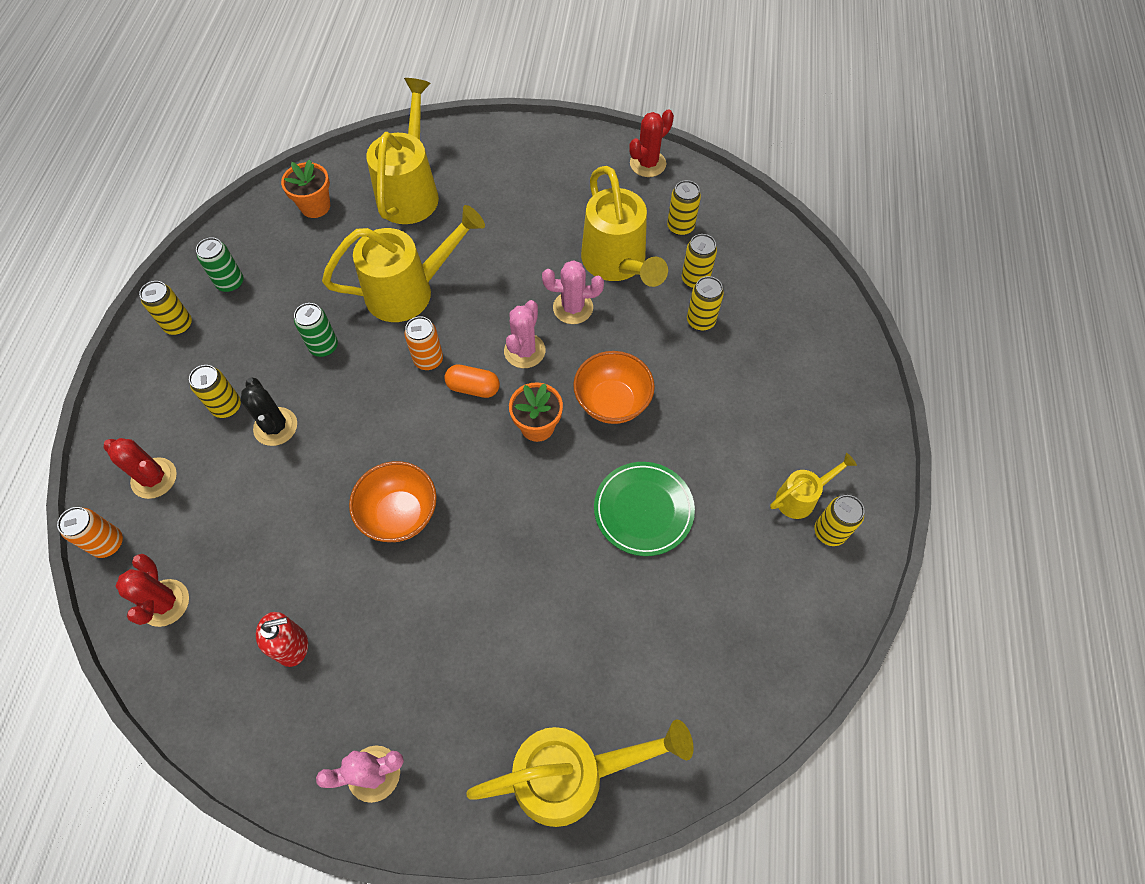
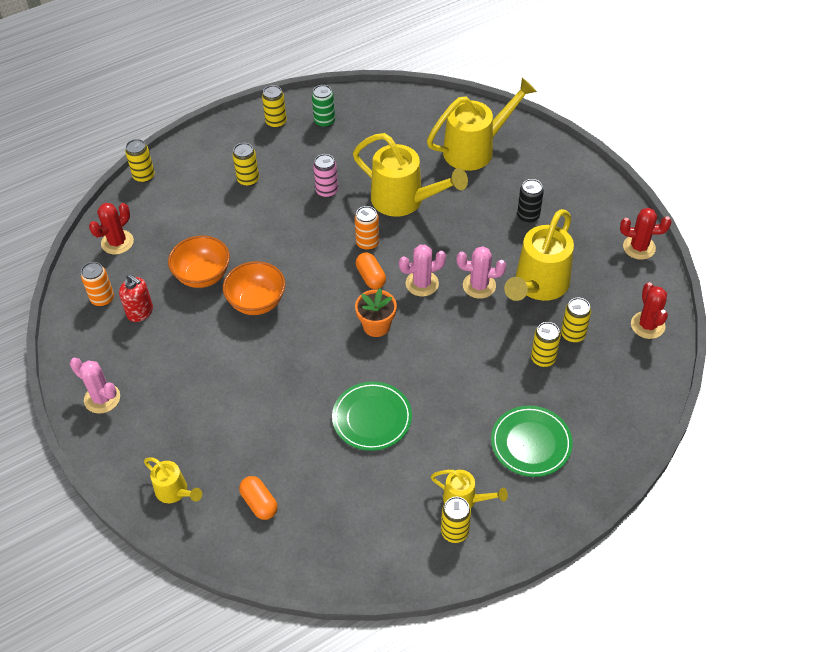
camera: 50 degrees right, 10 degrees down
(108, 543) = (128, 195): orange can -> orange can (102, 299)
(154, 478) = (179, 184): red cactus -> red cactus (647, 325)
(275, 426) = (257, 209): black cactus -> none
(315, 206) = (415, 116): orange flower pot -> none
(324, 347) = (327, 191): green can -> pink can
(532, 212) = (528, 216): none -> black can
(571, 774) = (175, 492): yellow watering can -> yellow watering can, size x0.51
(573, 308) = (479, 286): pink cactus -> pink cactus turned 45 degrees counterclockwise
(612, 402) = (431, 352): orange bowl -> orange bowl (203, 276)
(657, 692) = (259, 503): none -> orange capsule
(680, 227) = (607, 299): yellow can -> yellow can (144, 176)
(783, 398) = (531, 443): none -> green plate

